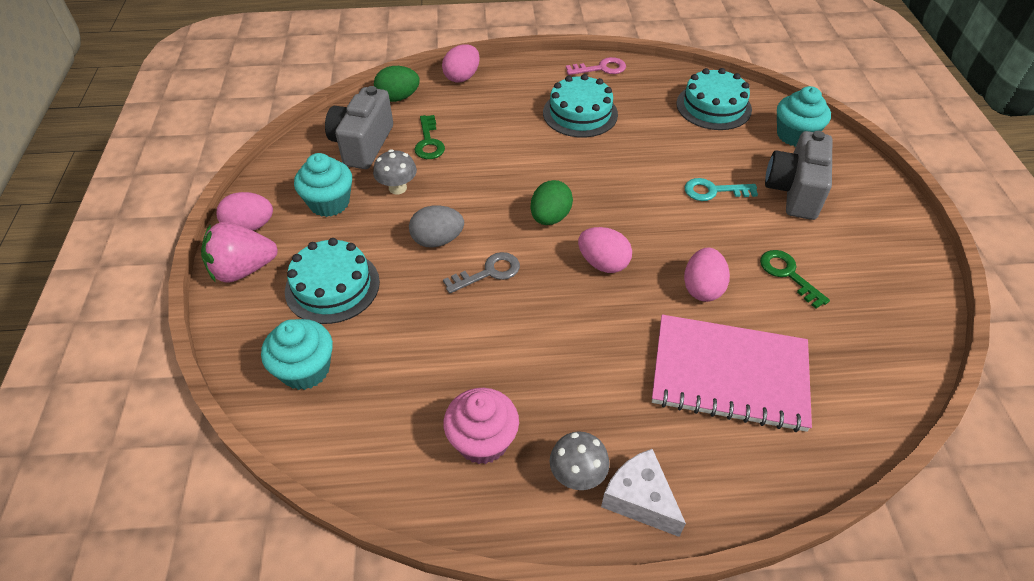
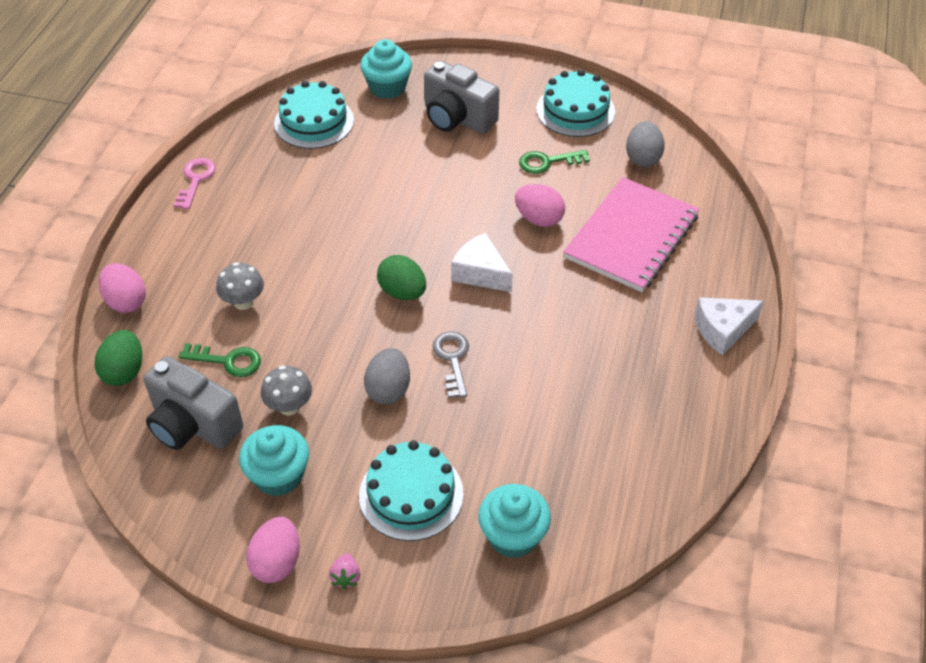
camera: 70 degrees left, 0 degrees up
(243, 270) = (346, 577): pink strawberry -> pink strawberry, size x0.44
(482, 441) = (640, 414): pink cupcake -> none
(577, 475) = (691, 361): grey mushroom -> grey mushroom (243, 302)
(580, 113) = (260, 221): turquoise cake -> turquoise cake (575, 110)
(603, 263) = (480, 273): pink egg -> white cheese
(713, 191) = (429, 167): turquoise key -> none
(860, 356) = (642, 158): none -> grey egg

